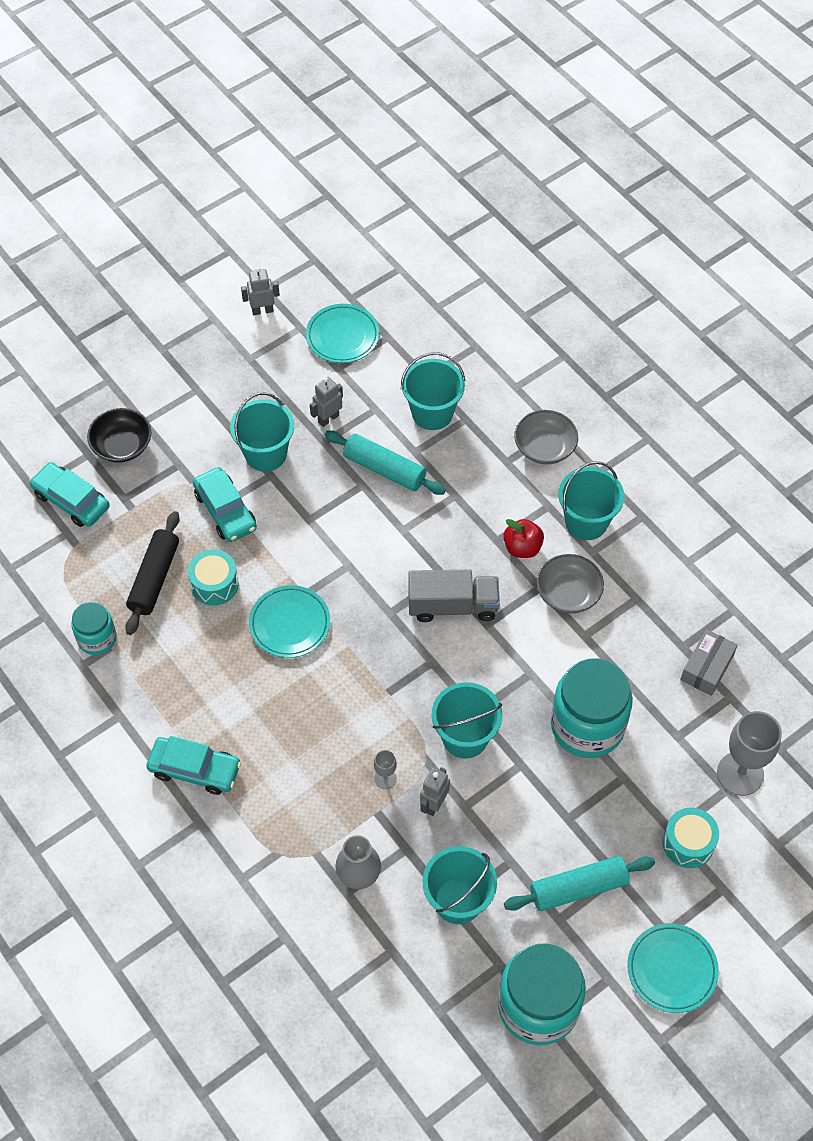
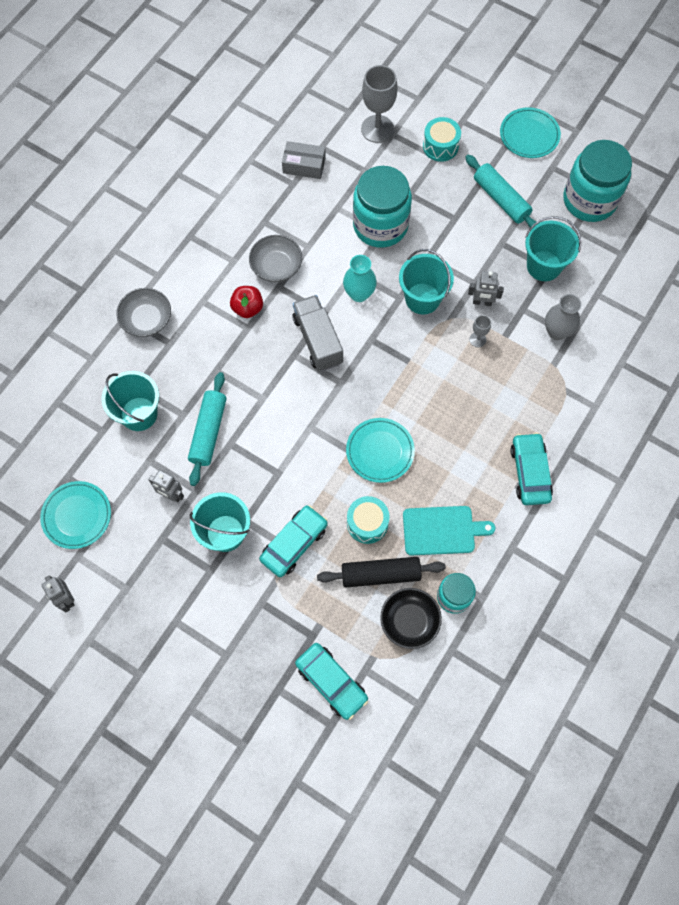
camera: 110 degrees left, 10 degrees up
(71, 500) = (331, 682): turquoise car -> turquoise car turned 60 degrees counterclockwise
(122, 445) = (258, 663): black bowl -> black bowl (409, 621)
(172, 653) = (442, 530): none -> turquoise cutting board
(498, 669) = (359, 294): none -> turquoise vase
(586, 521) = (208, 271): turquoise bucket -> none

